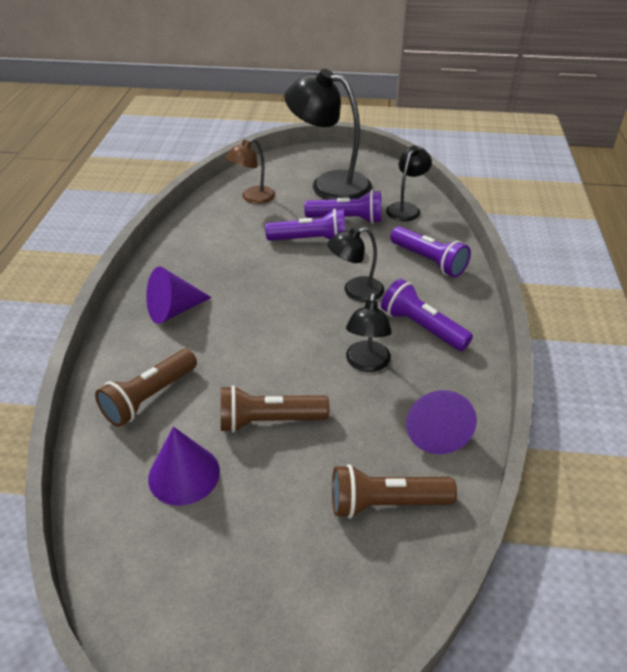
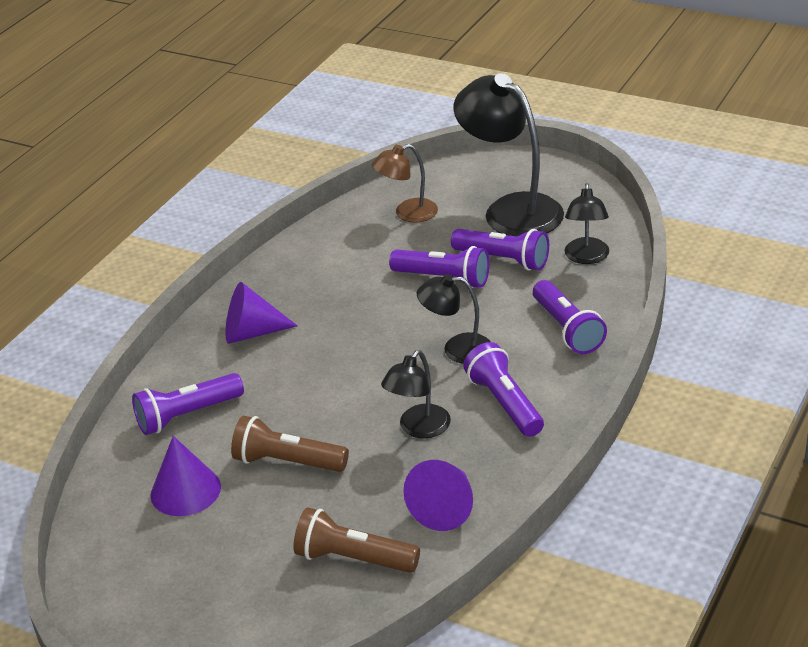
camera: 25 degrees right, 5 degrees down
(149, 397) = (187, 415): brown flashlight -> purple flashlight
(406, 208) = (586, 257): black lamp -> black lamp turned 135 degrees clockwise

